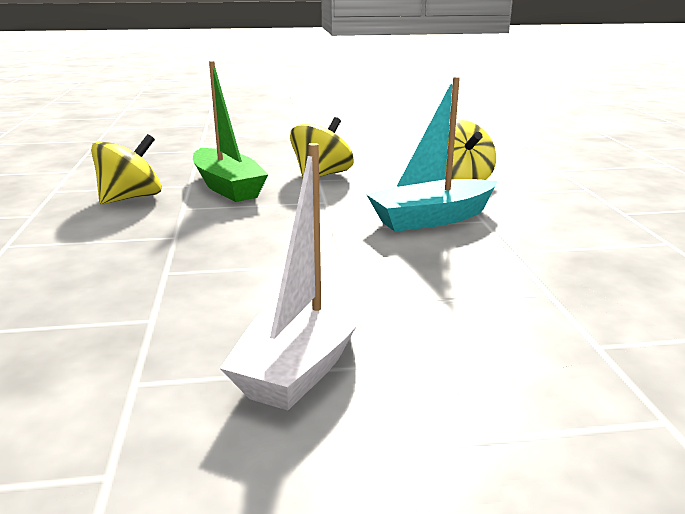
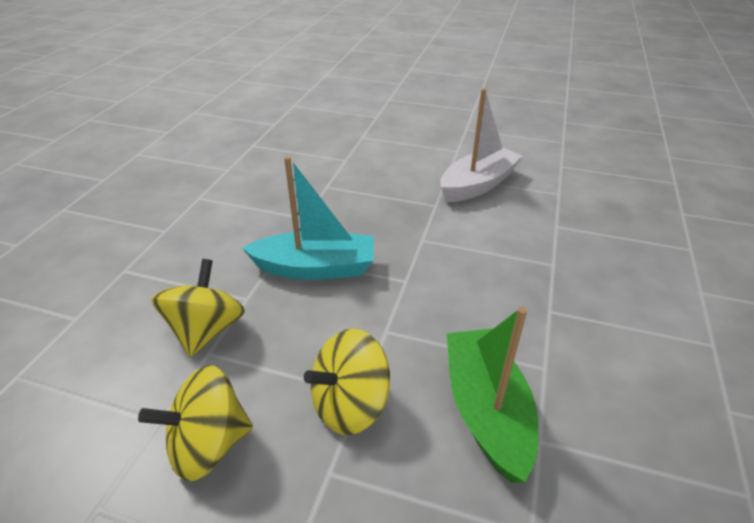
camera: 155 degrees left, 15 degrees up
(131, 198) = (615, 419): yellow spinning top -> yellow spinning top (209, 444)

